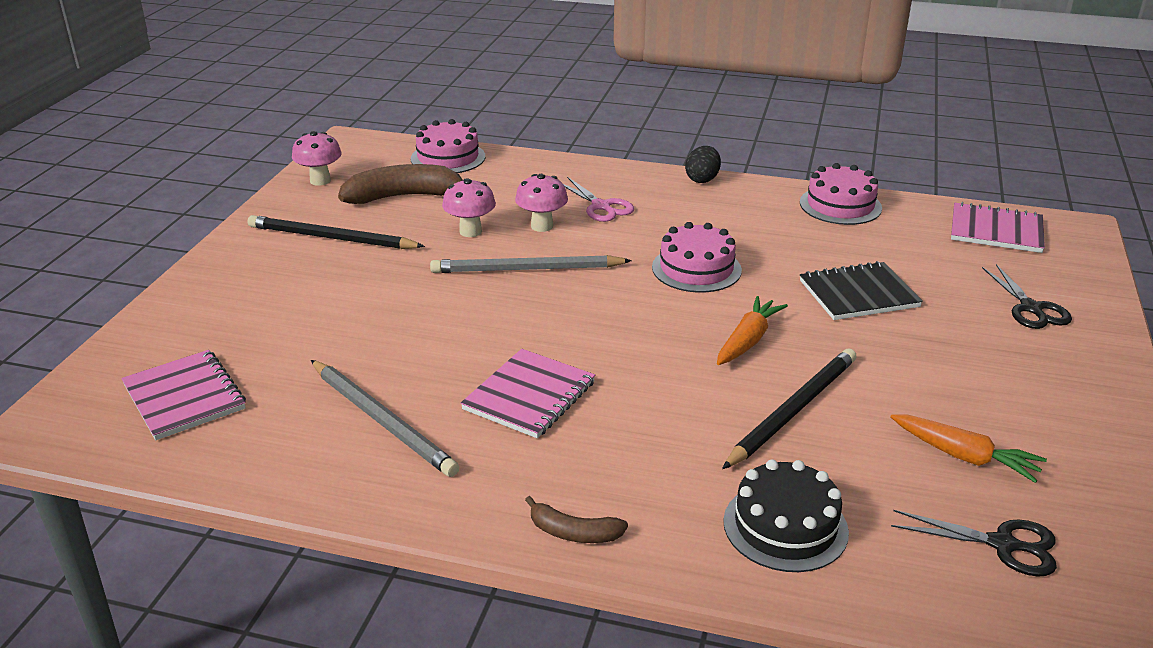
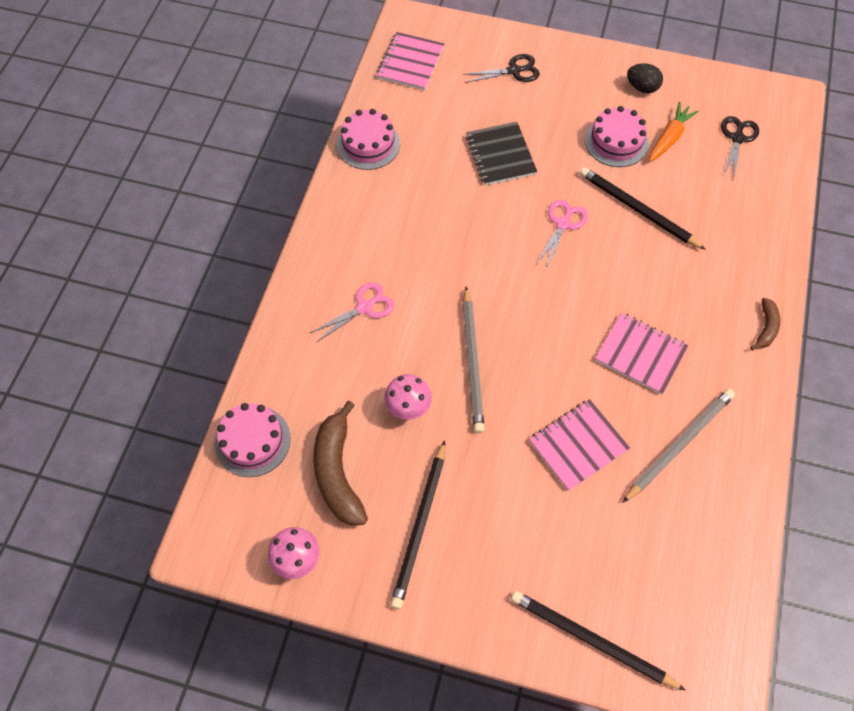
camera: 90 degrees left, 30 degrees up
(157, 336) = (591, 640): none -> black pencil
(184, 397) = (670, 591): pink notebook -> pink notebook (578, 445)
(542, 226) = (399, 352): pink mushroom -> none
(696, 269) = (468, 246): pink cake -> pink cake (616, 141)
(702, 179) = (316, 230): black egg -> black egg (642, 87)
(748, 340) = (562, 224): orange carrot -> pink scissors
(785, 526) = (741, 227): black cake -> none

